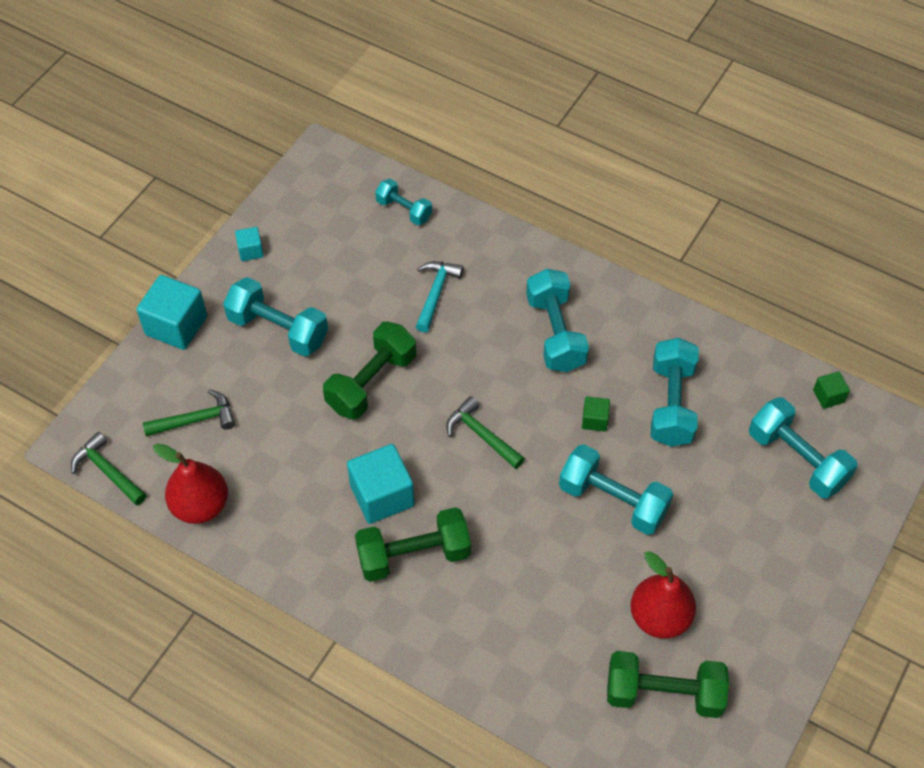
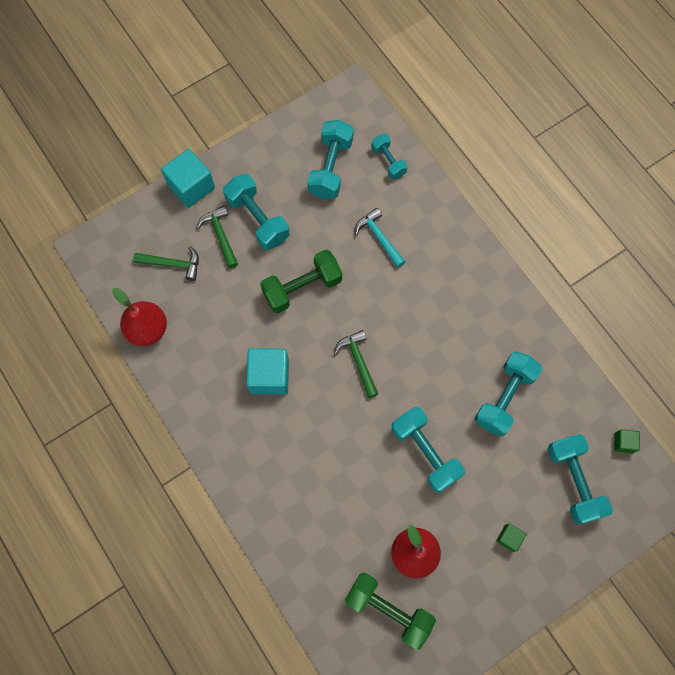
camera: 25 degrees right, 15 degrees up
(108, 471) = (100, 277): green hammer -> green hammer (220, 235)
(250, 251) = (267, 149): turquoise cube -> none
(413, 555) = (270, 430): green dumbbell -> none
(436, 293) = (379, 237): turquoise hammer -> turquoise hammer turned 75 degrees counterclockwise
(555, 333) = (449, 305): turquoise dumbbell -> turquoise dumbbell (331, 168)
(594, 420) = (443, 385): green cube -> green cube (509, 538)

